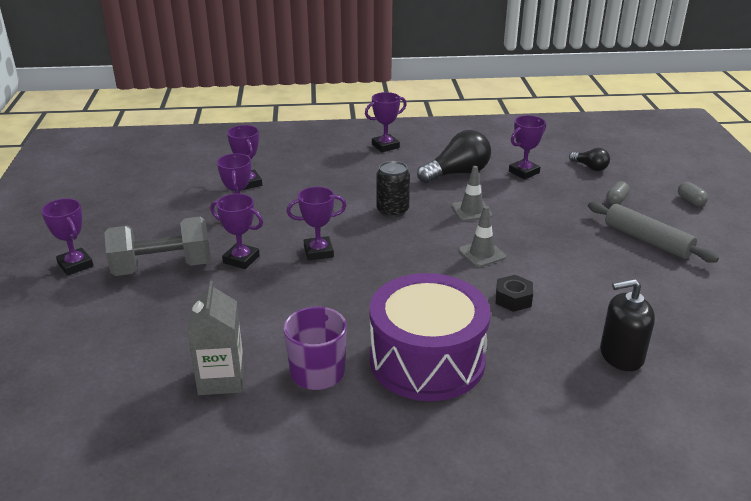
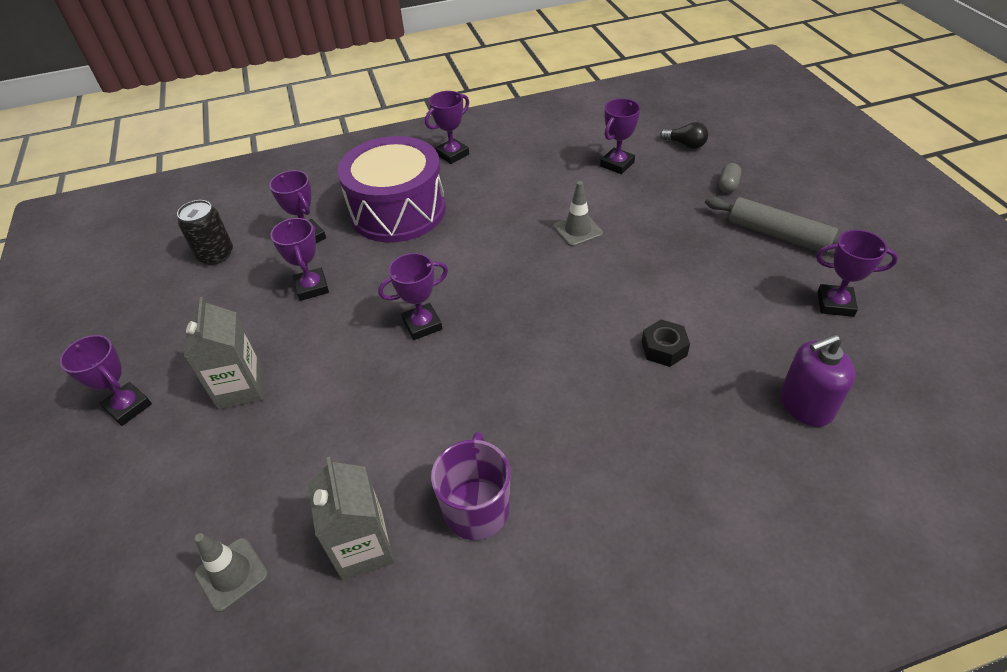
camera: 10 degrees left, 15 degrees up
(163, 268) = (241, 388): grey dumbbell -> grey carton
(241, 259) = (334, 355): purple trophy -> purple trophy (835, 304)
(392, 211) = (489, 247): black can -> black can (216, 255)
(427, 360) = (597, 460): purple drum -> purple drum (398, 211)
(457, 173) = (545, 179): black light bulb -> none
(482, 254) = (608, 290): grey traffic cone -> grey traffic cone (231, 574)
(621, 355) = (805, 404): black soap dispenser -> purple soap dispenser
(690, 201) = (804, 172): grey capsule -> none

